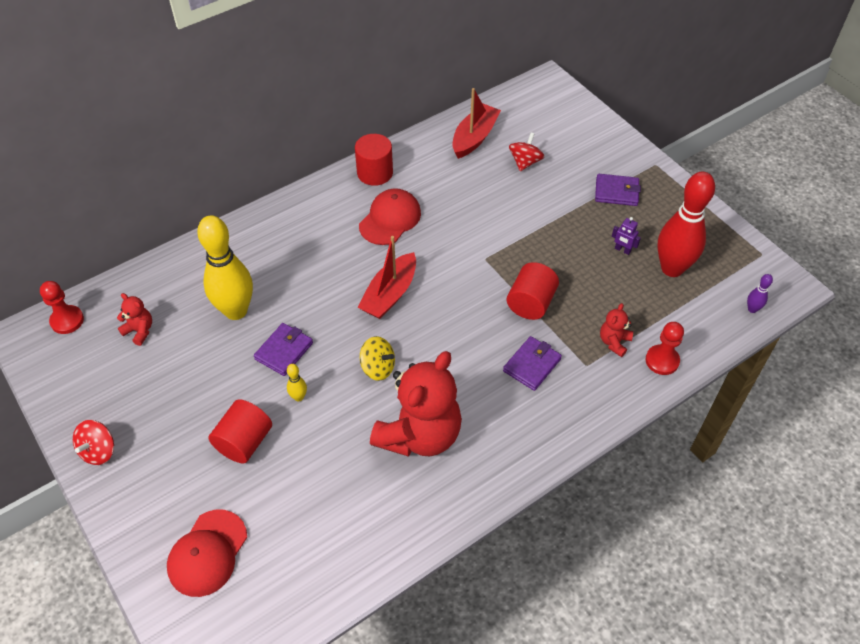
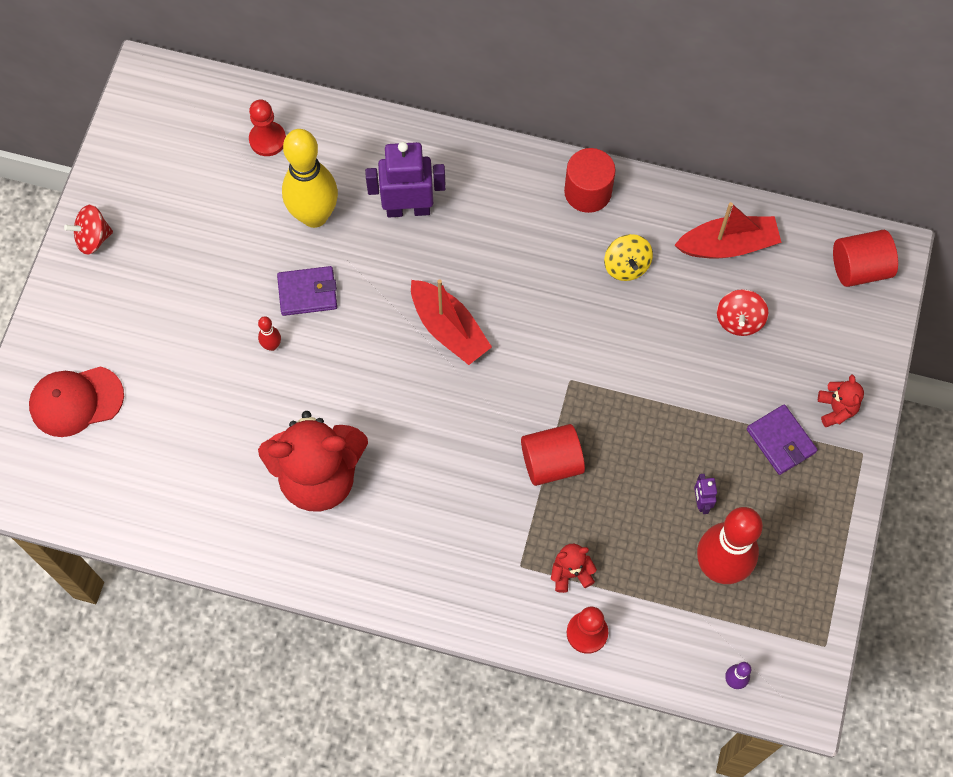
camera: 50 degrees right, 15 degrees up
(67, 320) = (187, 93): red pawn -> red pawn (267, 140)
(139, 331) = (226, 159): red teddy bear -> red teddy bear (836, 409)
(244, 442) = (193, 340): red cylinder -> red cylinder (859, 268)
(288, 260) = (408, 209): none -> purple robot
(299, 397) = (272, 345): yellow bowling pin -> red bowling pin
(378, 367) = (358, 385): yellow spinning top -> yellow spinning top (626, 266)
(390, 219) = (540, 255): red cap -> none
(390, 294) = (449, 329): red boat -> red boat turned 120 degrees counterclockwise
(525, 162) = (739, 320): red spinning top -> red spinning top turned 120 degrees clockwise
(532, 365) = (477, 516): purple wallet -> none

